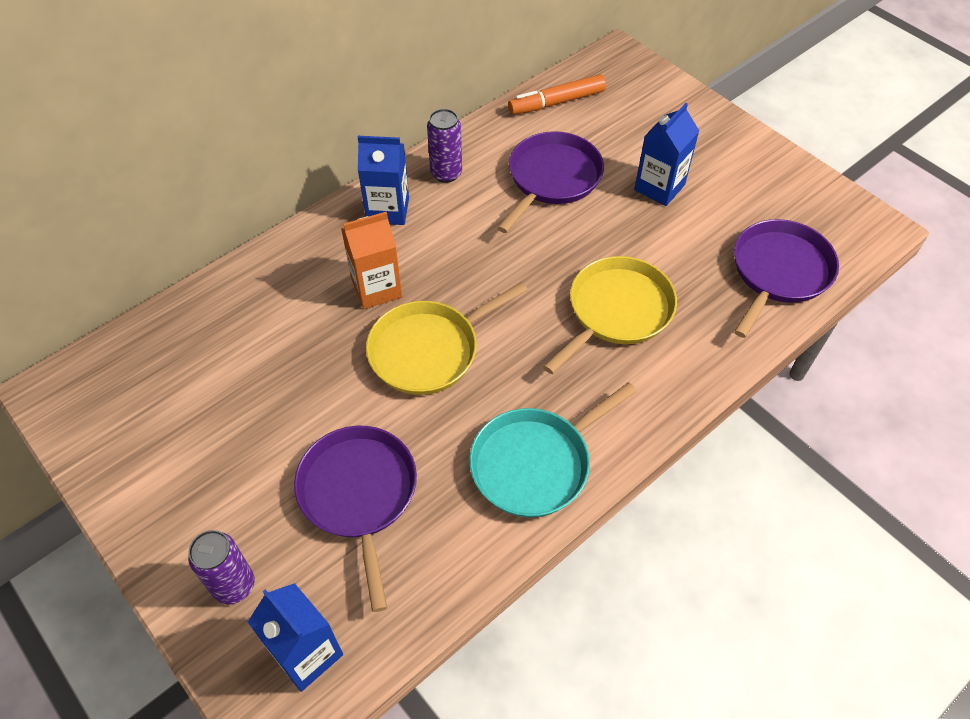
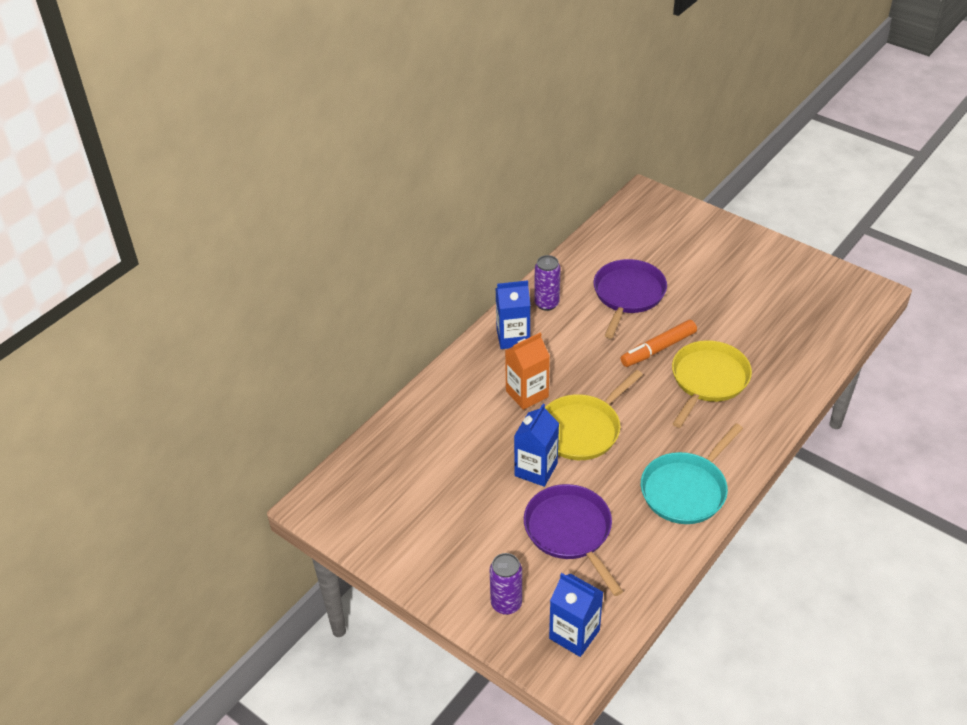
camera: 10 degrees left, 10 degrees down
(556, 102) = (611, 238): orange marker -> orange marker (658, 349)
(659, 187) = (709, 288): blue carton -> blue carton (536, 469)
(779, 272) = (814, 334): purple pan -> none

